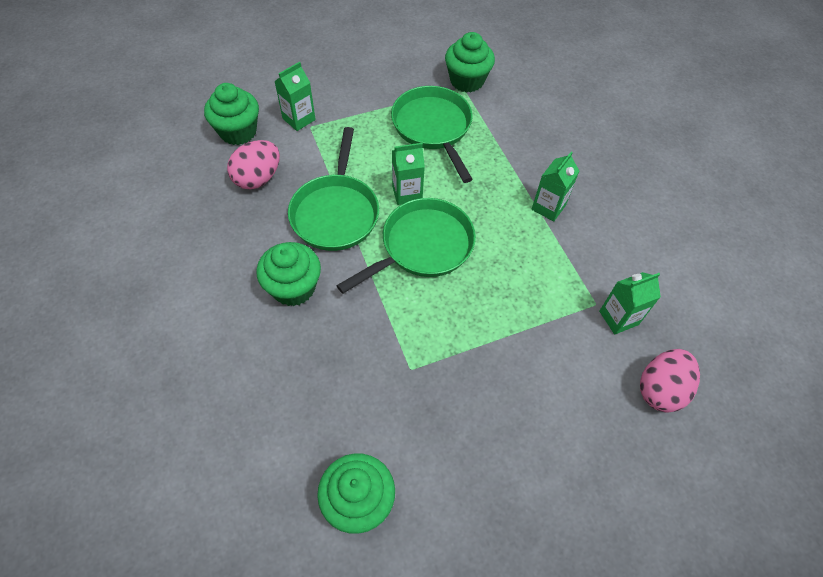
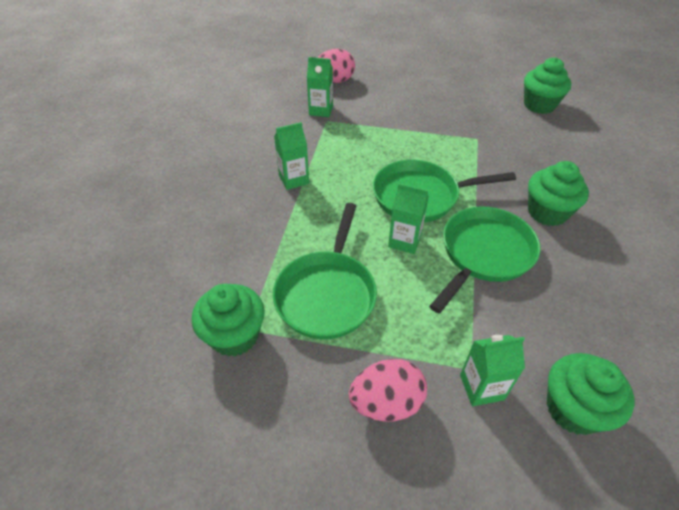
camera: 145 degrees left, 10 degrees down
(258, 178) = (558, 327): pink egg -> pink egg (386, 403)

